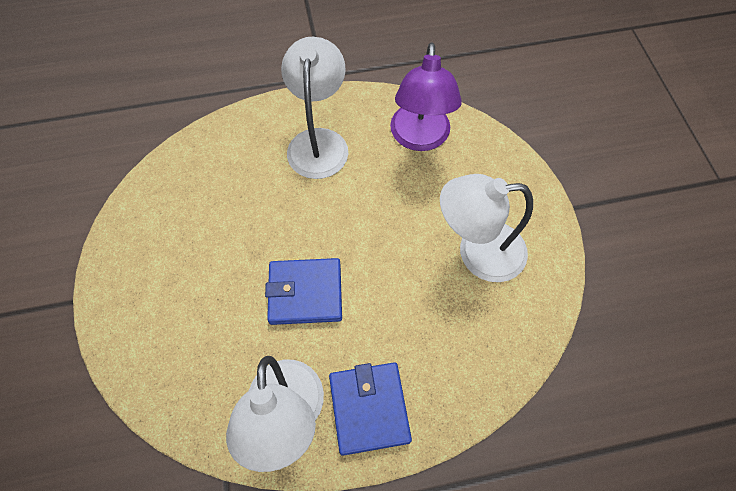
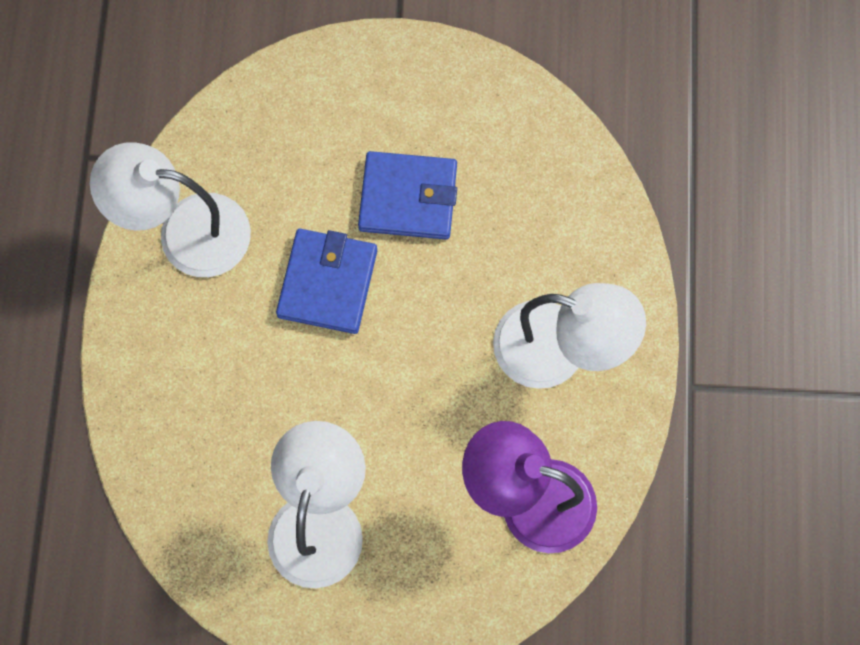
camera: 105 degrees right, 10 degrees up
(369, 408) = (164, 324): blue wallet -> blue wallet (408, 198)

